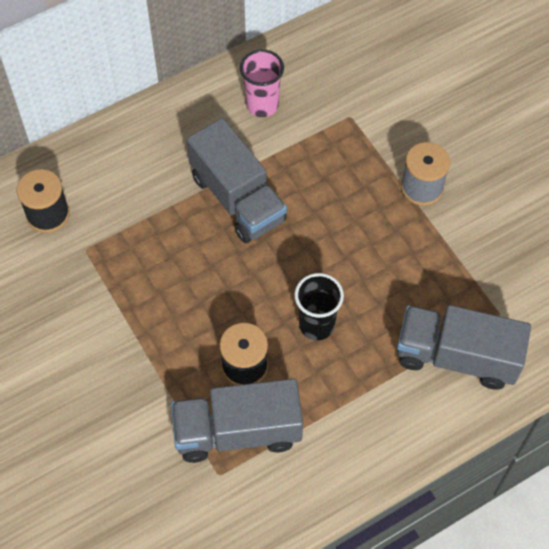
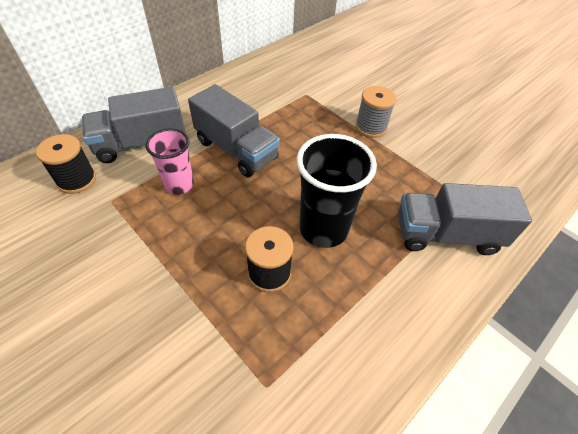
camera: 15 degrees left, 10 degrees down
(238, 431) = (276, 336): grey truck -> grey truck (141, 144)
(262, 105) = (242, 94): pink cup -> pink cup (179, 185)
(316, 325) = (323, 229): black cup -> black cup, size x1.58

